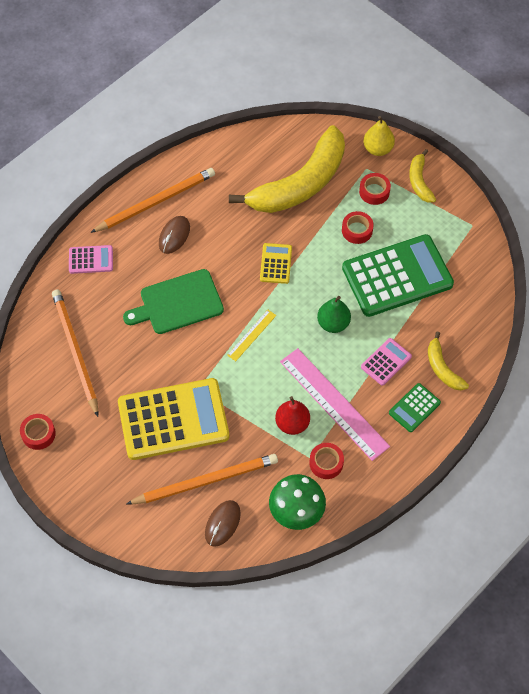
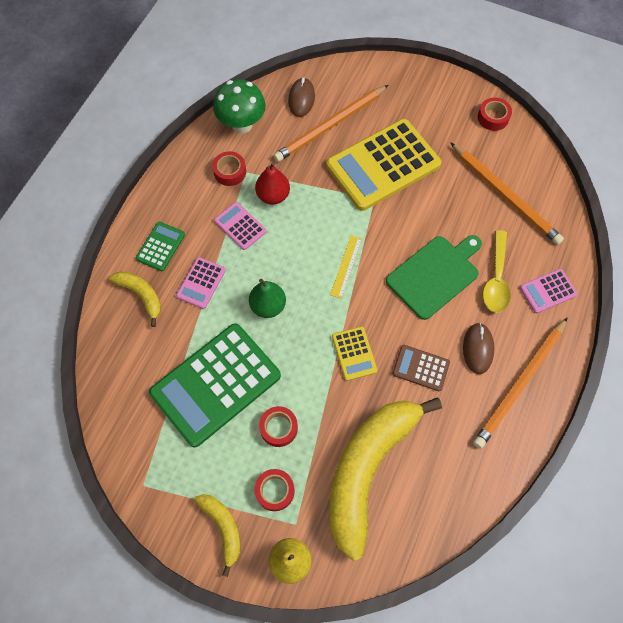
camera: 160 degrees right, 5 degrees up
(128, 283) = (496, 279): none -> yellow spoon
(227, 237) = (421, 368): none -> brown calculator
(334, 403) = (240, 226): pink ruler -> pink calculator

